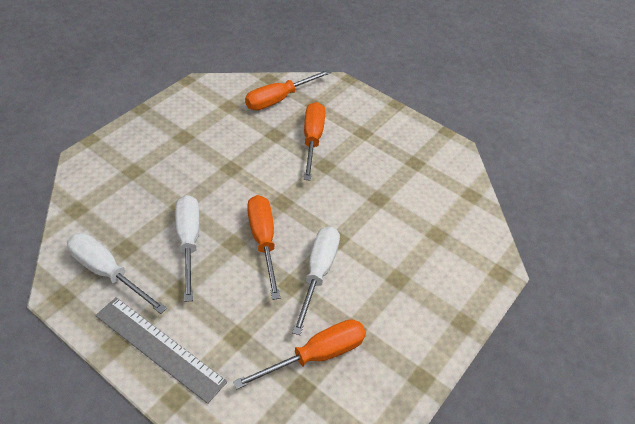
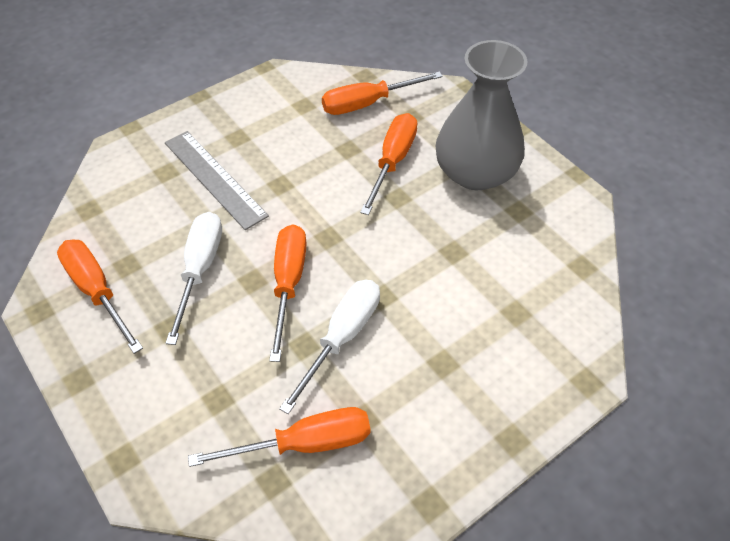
camera: 20 degrees right, 5 degrees up
(107, 273) = (97, 291): white screwdriver -> orange screwdriver
(159, 348) = (125, 394): grey ruler -> grey ruler (215, 178)
(375, 140) = (475, 172): none -> grey vase

